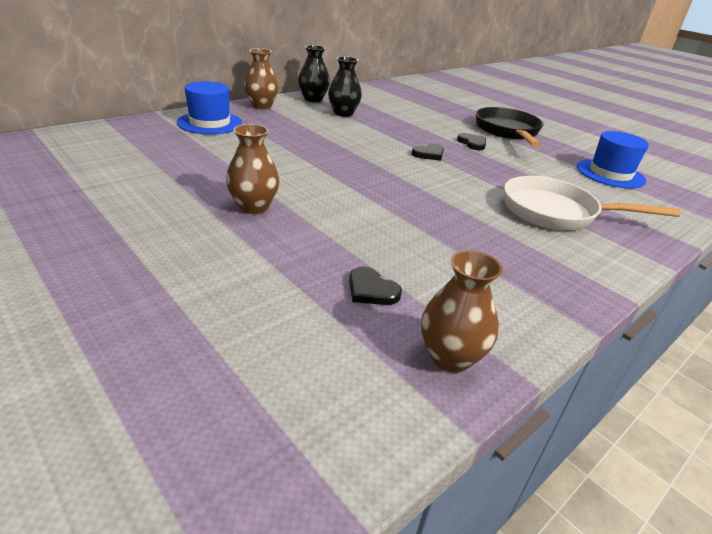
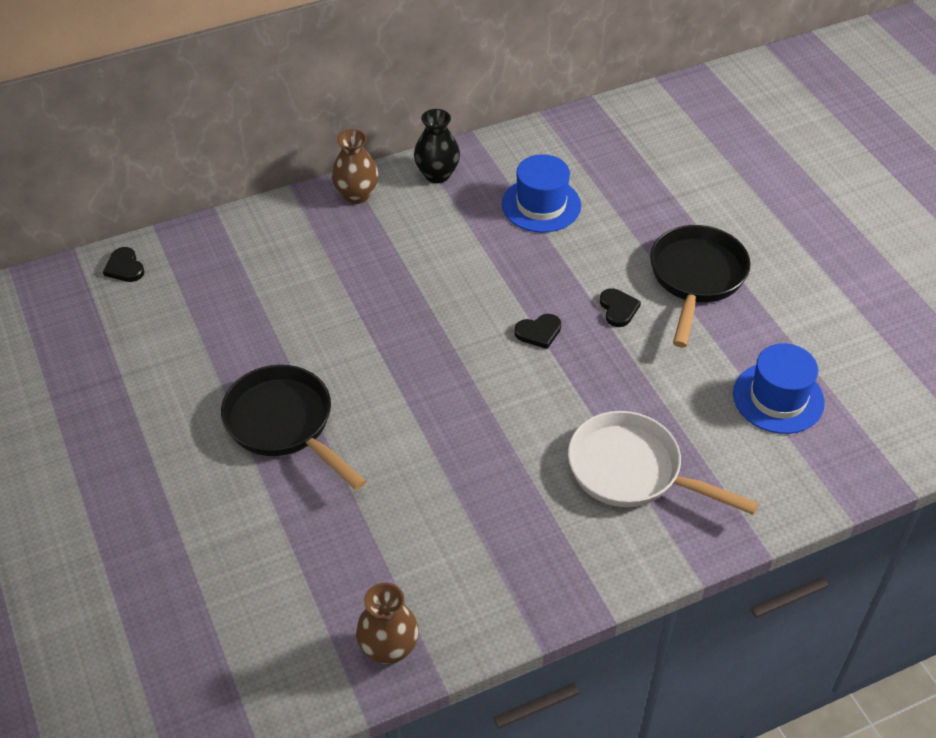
camera: 20 degrees right, 15 degrees up
(210, 123) = (277, 241): blue hat -> blue hat (541, 205)
(253, 207) = (284, 425): brown vase -> black pan
(343, 113) = (466, 218): black vase -> none
(371, 290) = (356, 562): black heart -> black heart (125, 267)

